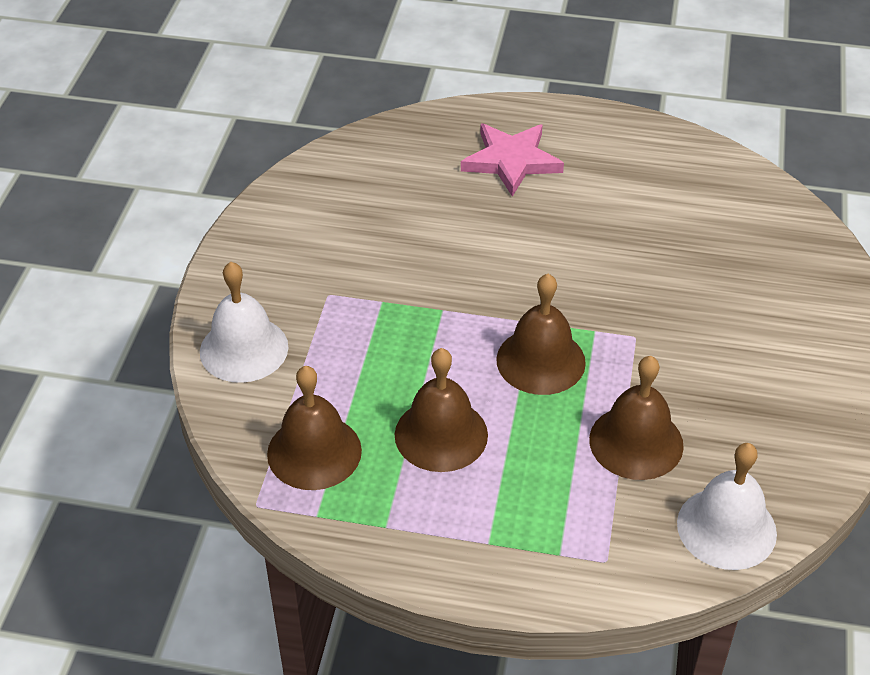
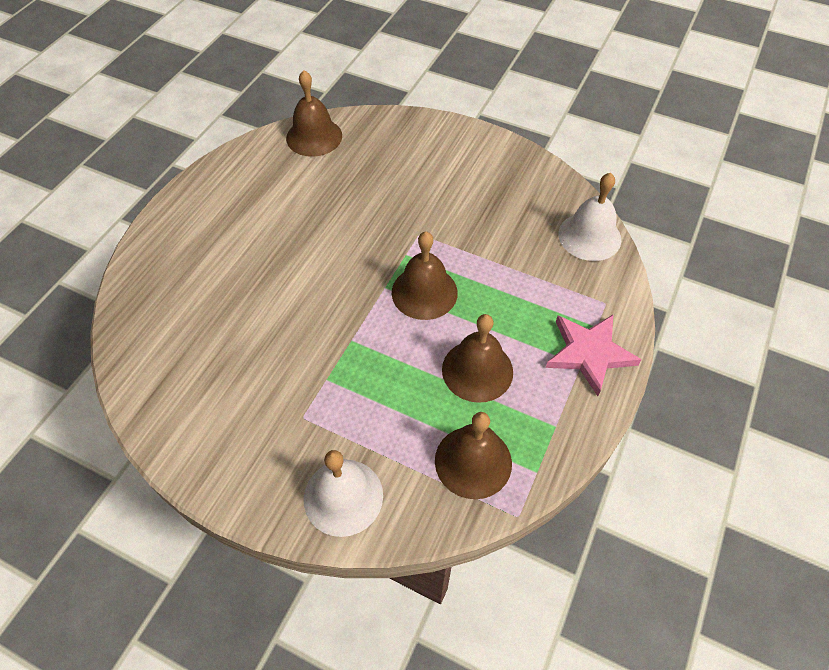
camera: 75 degrees left, 10 degrees up
(511, 161) = (207, 256): pink star -> pink star (589, 353)
(636, 442) = (512, 260): brown bell -> brown bell (314, 137)

